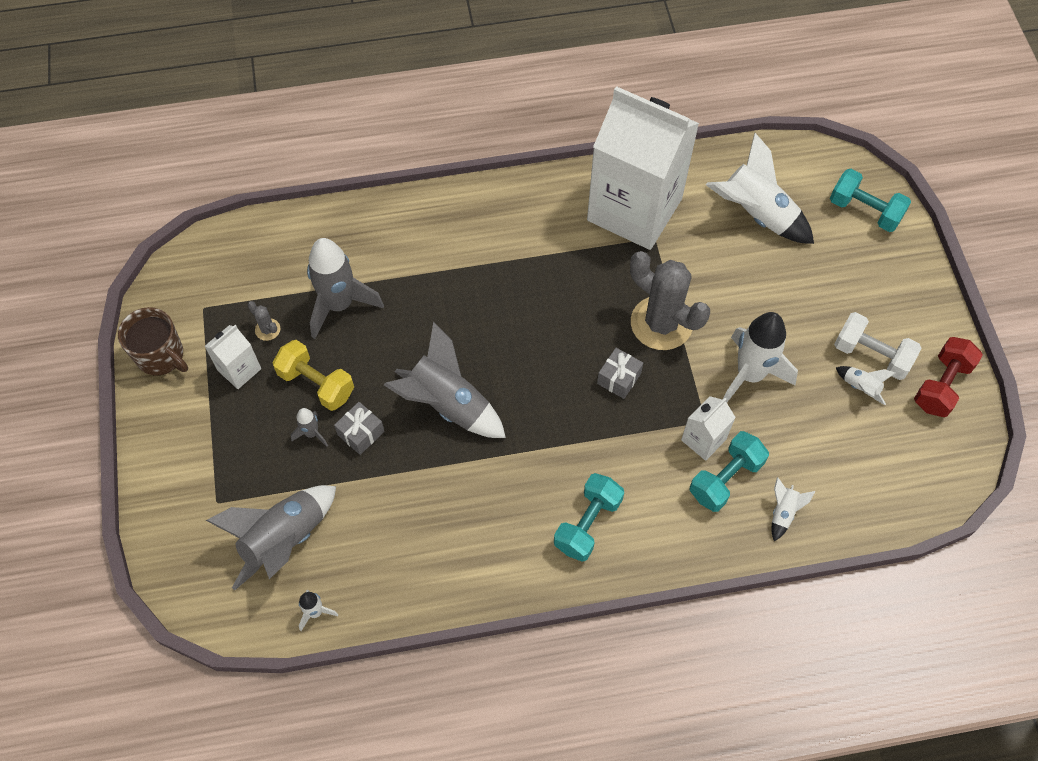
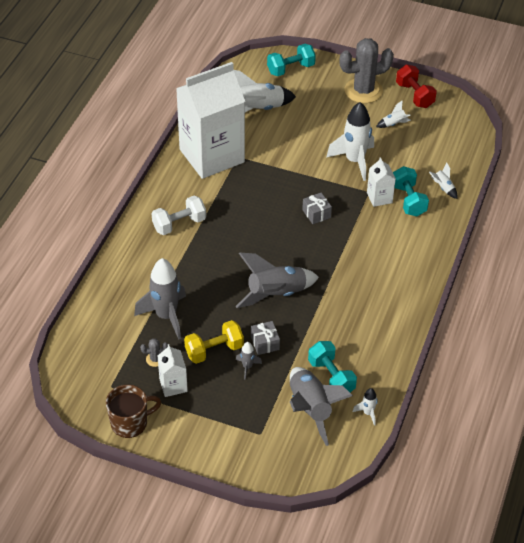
camera: 60 degrees left, 15 degrees down
(588, 524) = (396, 268): turquoise dumbbell -> turquoise dumbbell (331, 377)
(661, 323) = (295, 180): grey cactus -> grey cactus (363, 91)
(871, 355) = (378, 110): white dumbbell -> white dumbbell (179, 224)

